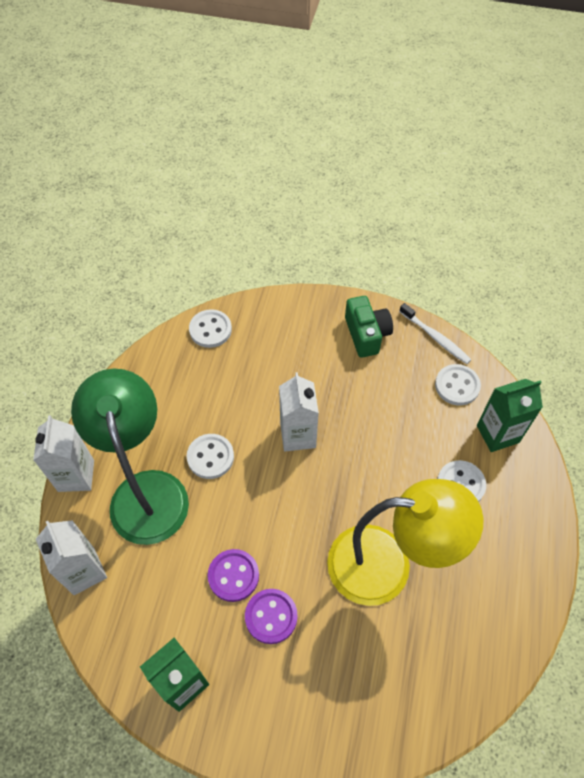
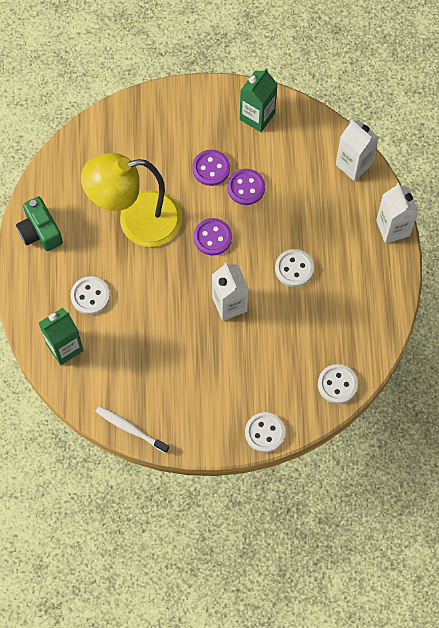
camera: 165 degrees right, 10 degrees up
(146, 490) = (334, 230): green lamp -> none
(295, 519) = (212, 237): none -> purple button
(366, 334) = (194, 416): green camera -> green camera (40, 231)
(457, 386) = (104, 384): white button -> white button (265, 433)

